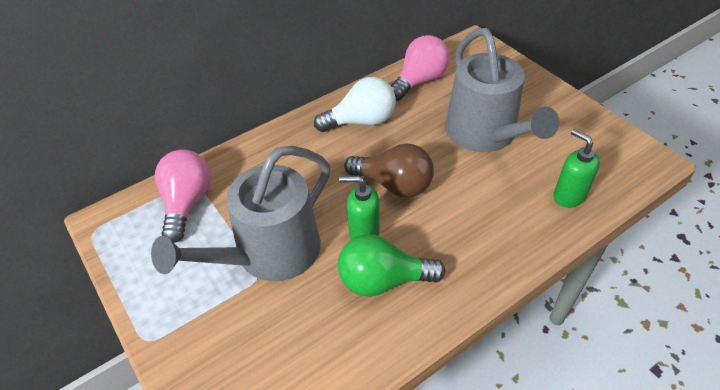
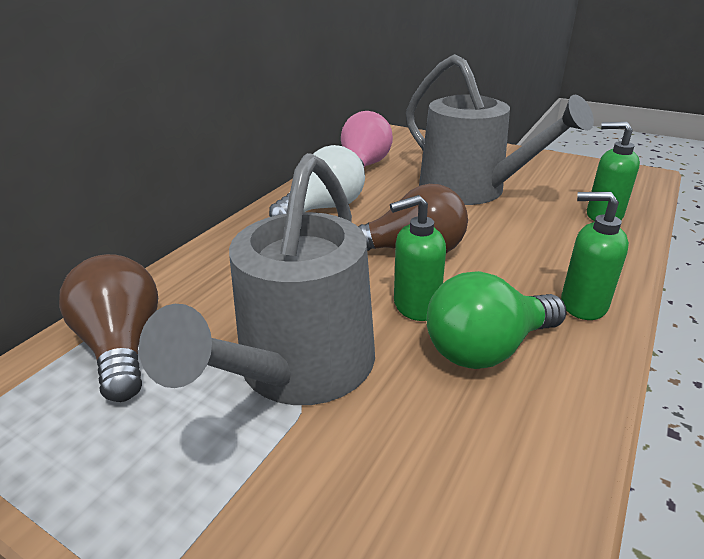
camera: 25 degrees left, 15 degrees down
(187, 203) = (123, 346): pink light bulb -> brown light bulb
(472, 271) = (582, 305): none -> green soap dispenser

